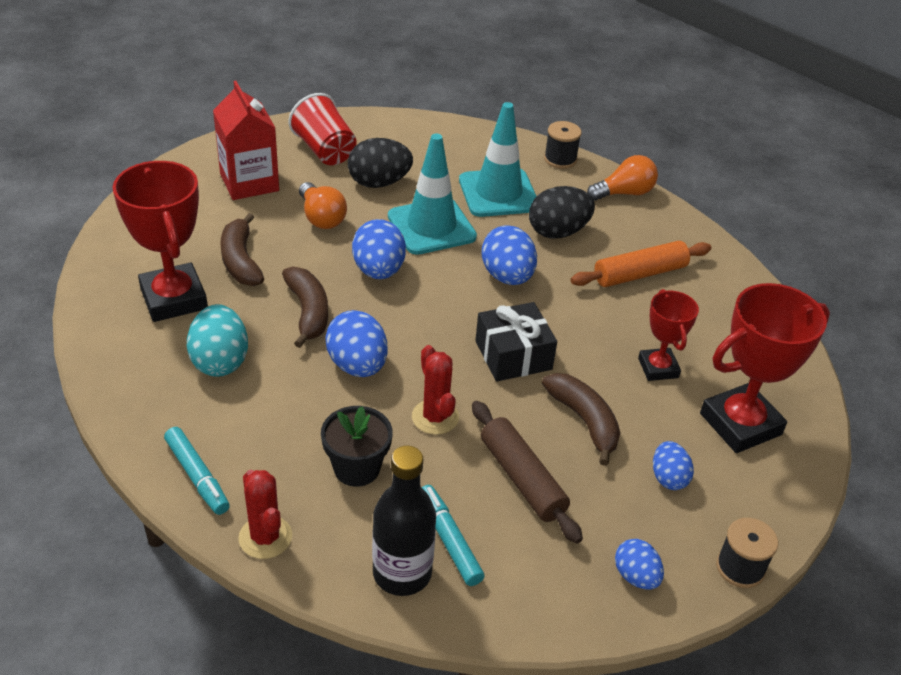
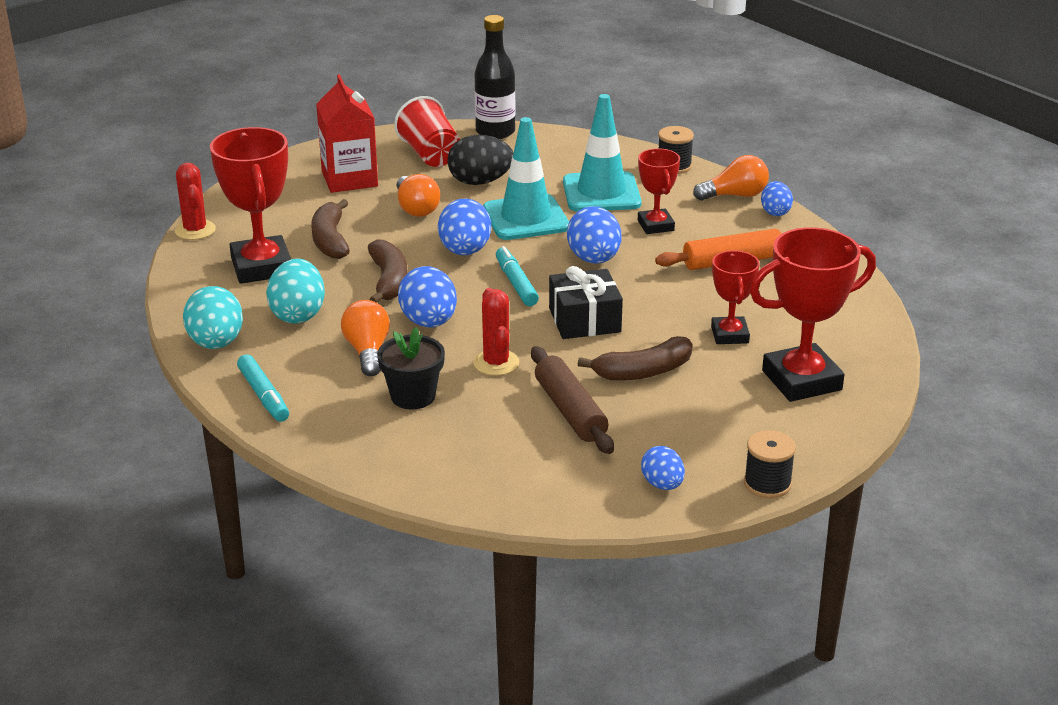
camera: 10 degrees right, 10 degrees down
(137, 405) = (216, 343): none -> turquoise egg
(265, 537) = (319, 440): red cactus -> red cactus (195, 230)
(300, 408) = (367, 351): none -> orange light bulb
(402, 573) = (440, 471): black bottle -> black bottle (495, 132)
(449, 540) = (489, 450): turquoise marker -> turquoise marker (516, 283)
(558, 232) = (655, 225): black egg -> red trophy
(584, 421) = (643, 372): brown banana -> brown banana turned 90 degrees clockwise
(668, 478) = (715, 417): blue egg -> blue egg (775, 212)

